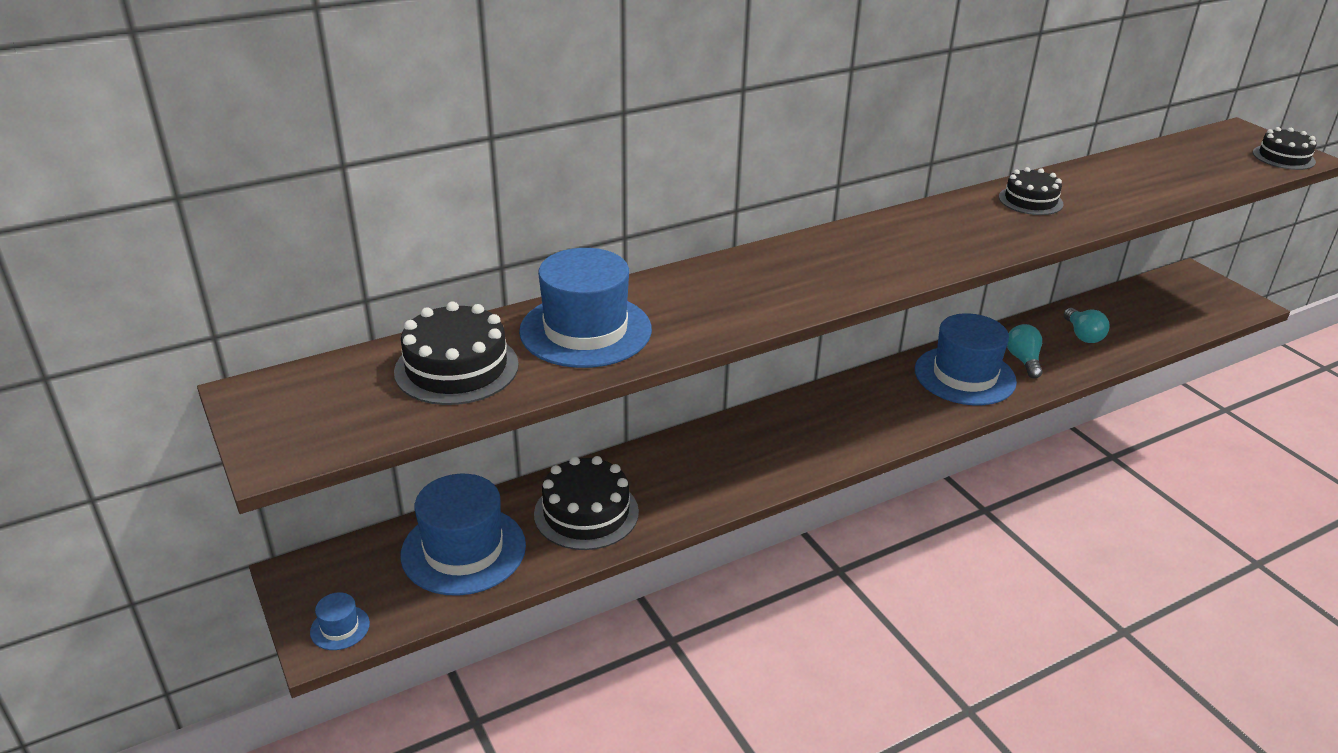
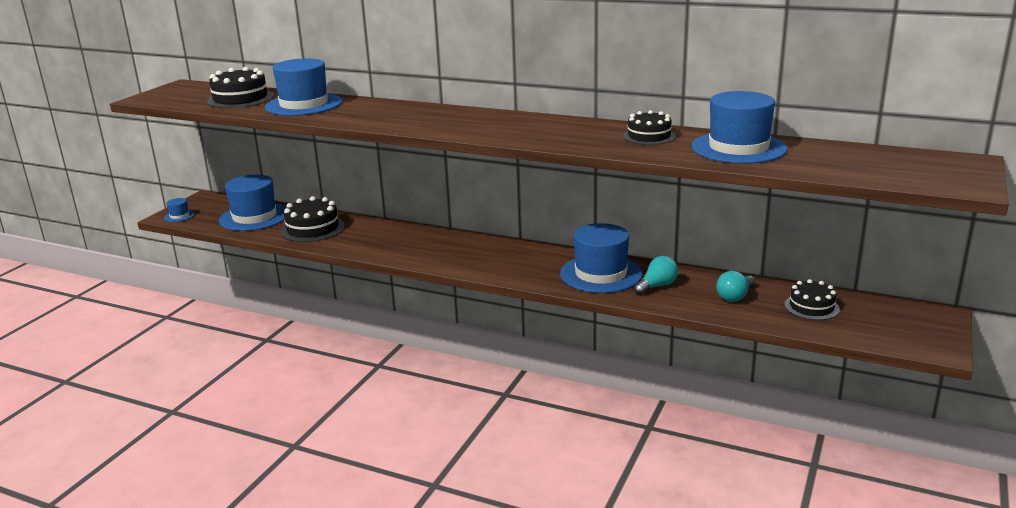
camera: 55 degrees right, 10 degrees down
(1115, 183) = (738, 148): none -> blue hat
(1283, 157) = (945, 181): black cake -> black cake (811, 307)

